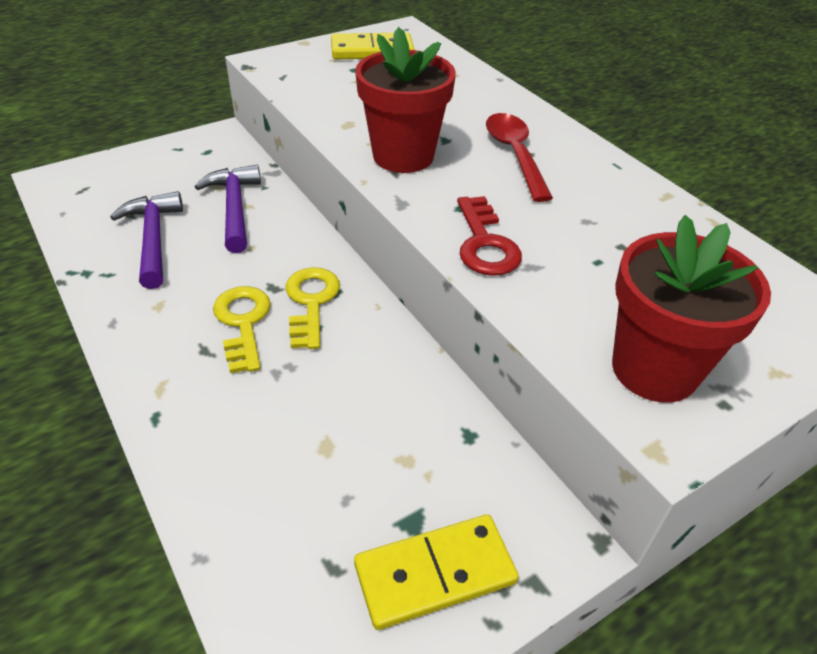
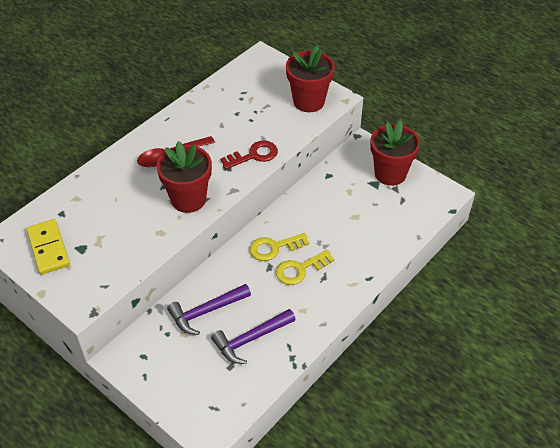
camera: 105 degrees left, 5 degrees up
(434, 573) = (390, 174): yellow domino -> red flower pot

